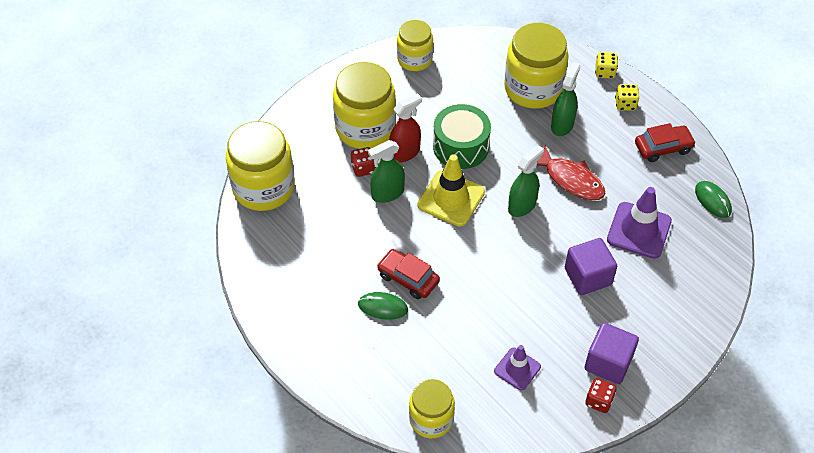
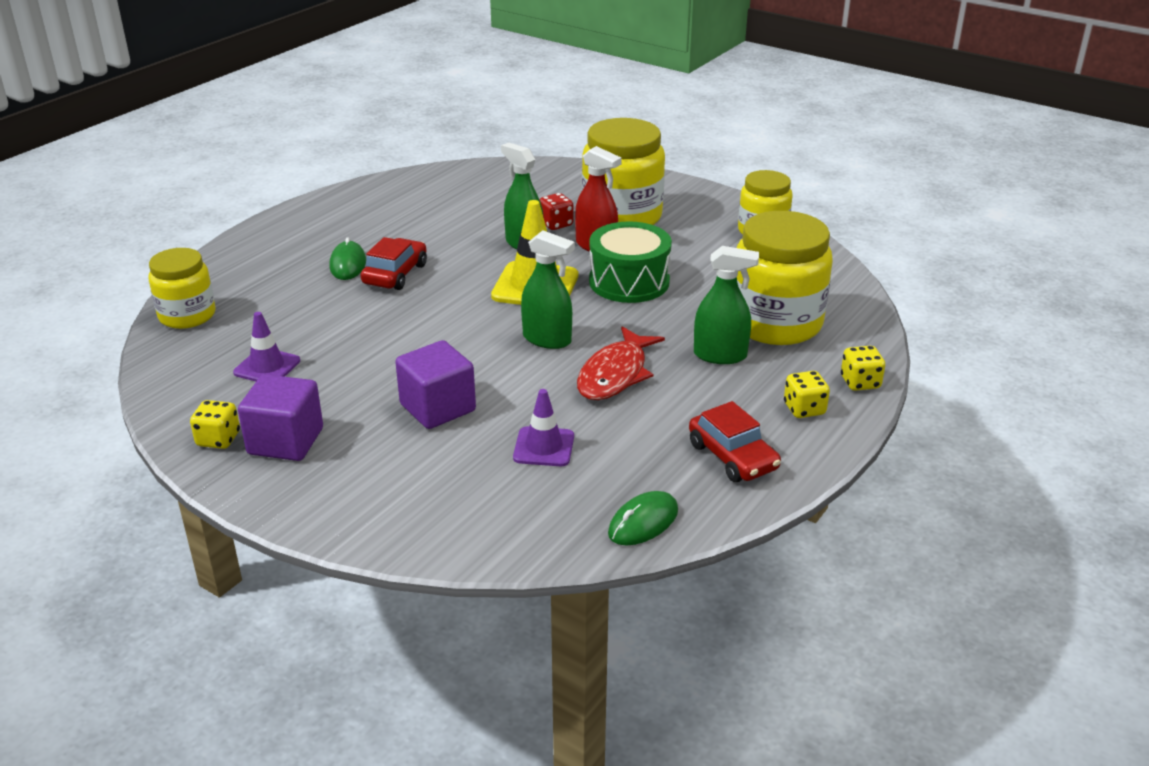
camera: 75 degrees right, 20 degrees down
(264, 188) = (499, 175): yellow jar -> none
(599, 401) = (218, 439): red dice -> yellow dice
(639, 230) = (544, 447): purple traffic cone -> purple traffic cone, size x0.61

